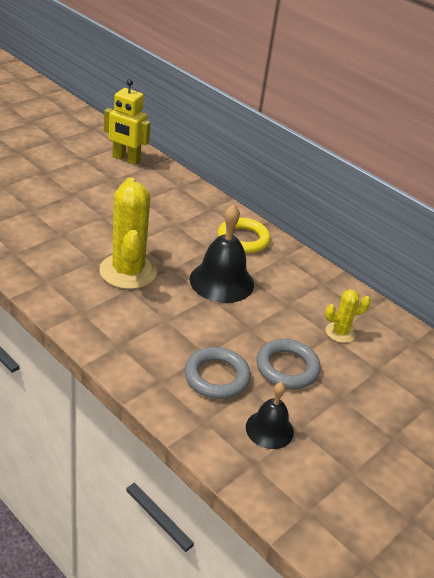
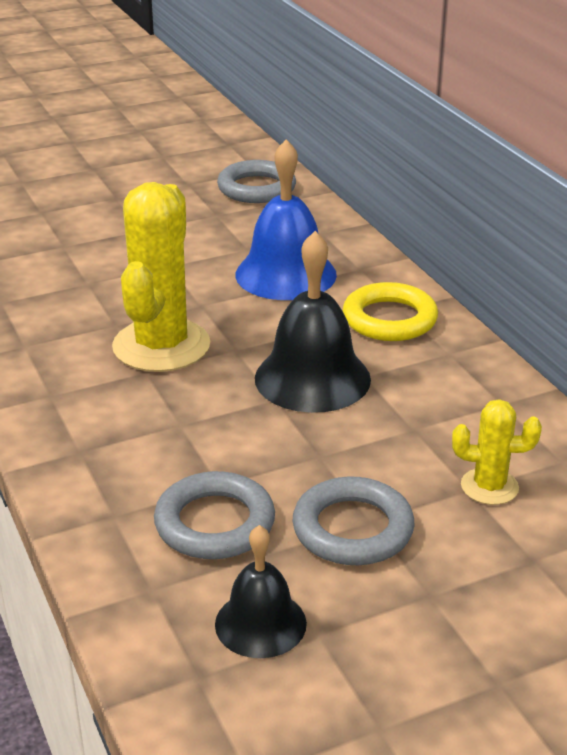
camera: 25 degrees right, 5 degrees down
(126, 159) = (256, 188): yellow robot -> grey ring
(173, 216) = (286, 274): none -> blue bell

